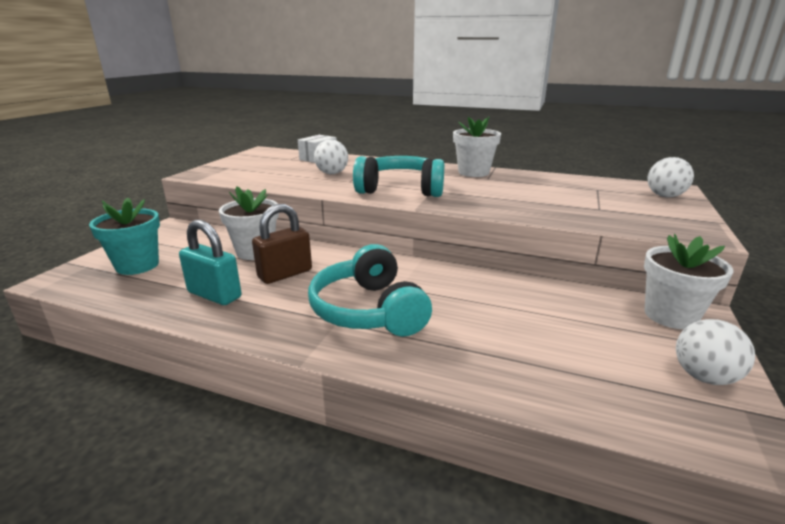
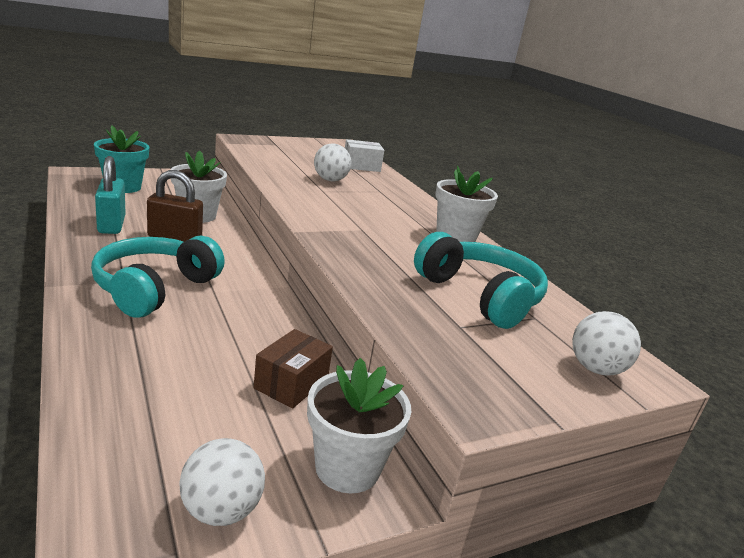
camera: 40 degrees right, 0 degrees up
(401, 189) = (338, 215): turquoise headphones -> turquoise headphones (480, 296)
(561, 301) = (291, 383): none -> brown box

